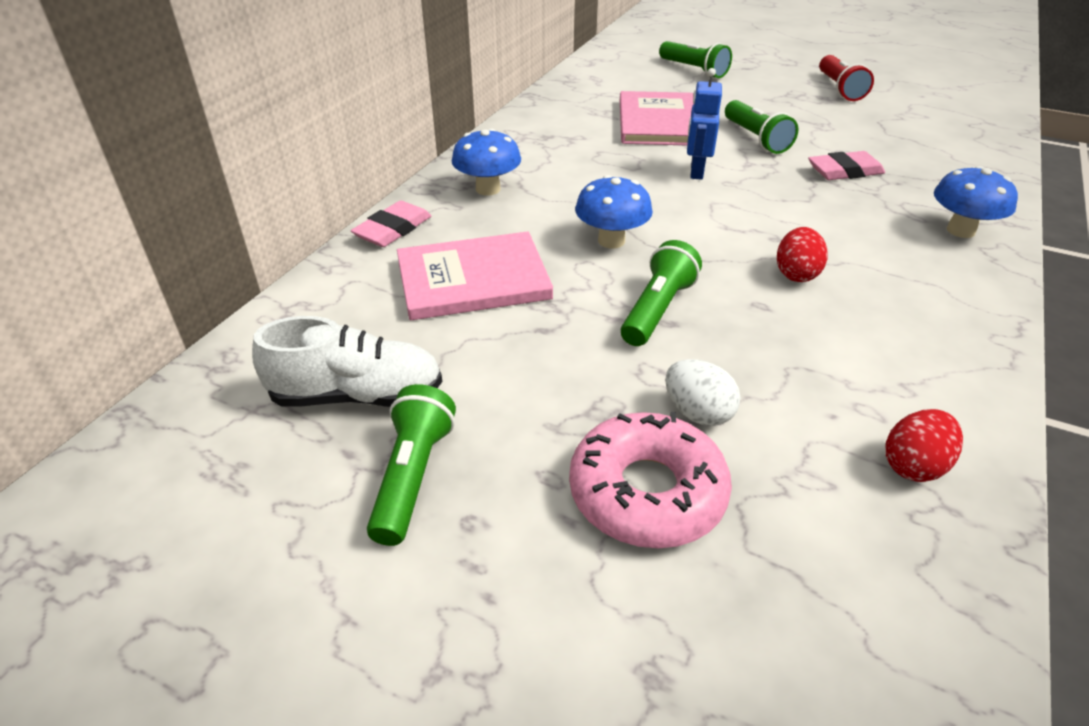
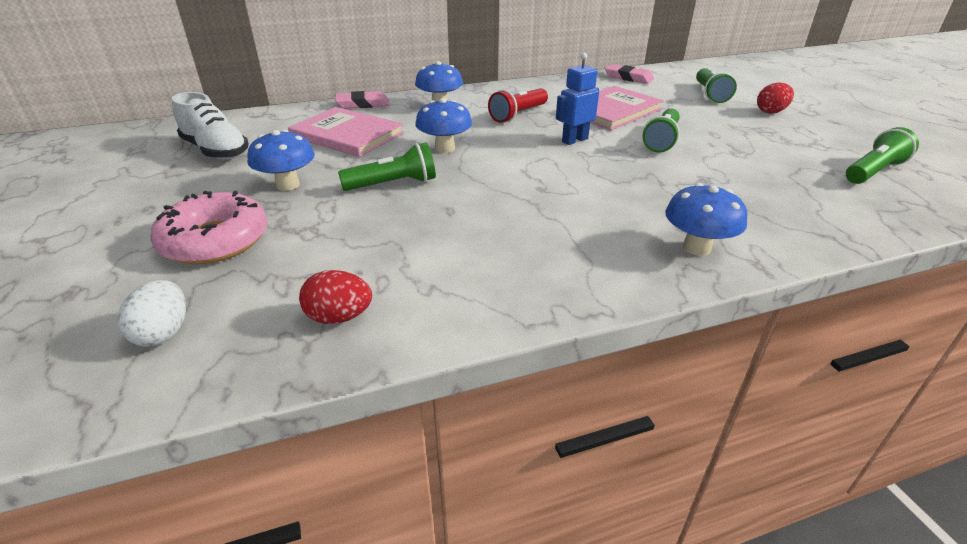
camera: 45 degrees right, 5 degrees down
(412, 476) = (169, 183): green flashlight -> green flashlight (873, 171)
(560, 379) = (288, 185): none -> blue mushroom
(697, 413) = (305, 229): white egg -> white egg (163, 333)
(796, 274) = (508, 208): red egg -> red egg (771, 112)
(840, 89) = (815, 139): red flashlight -> red flashlight (518, 115)
(844, 171) = (687, 180): pink eraser -> pink eraser (628, 77)

